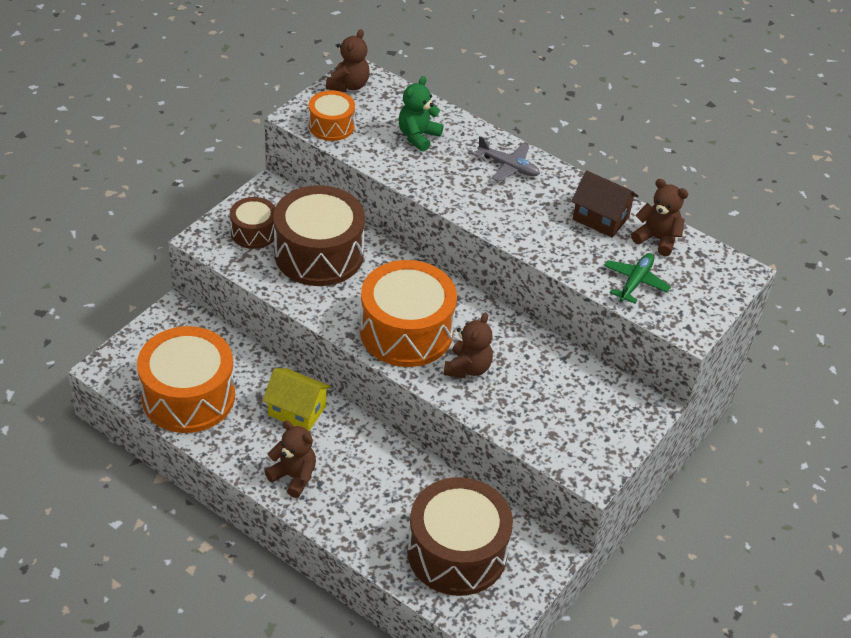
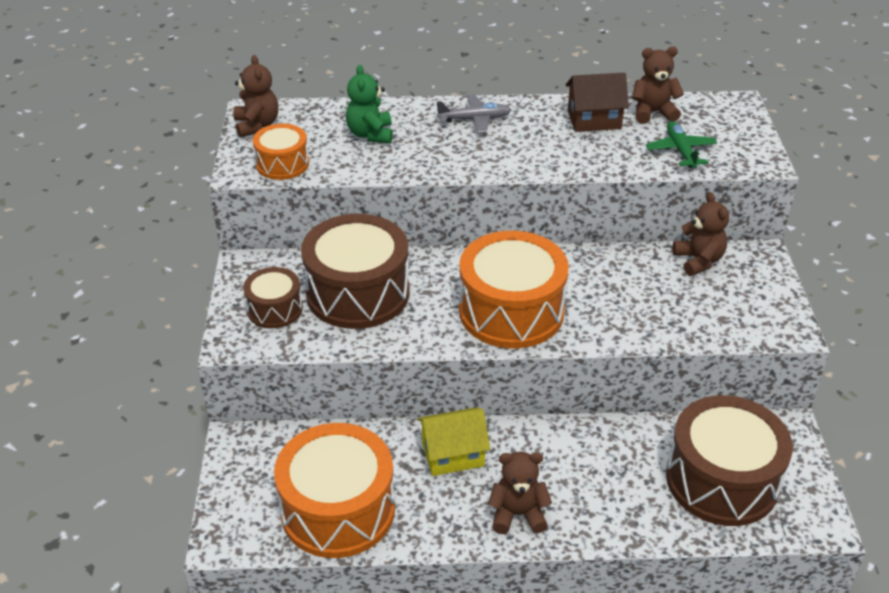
camera: 35 degrees left, 5 degrees down
(467, 368) = (596, 309): brown teddy bear -> brown teddy bear (698, 261)

